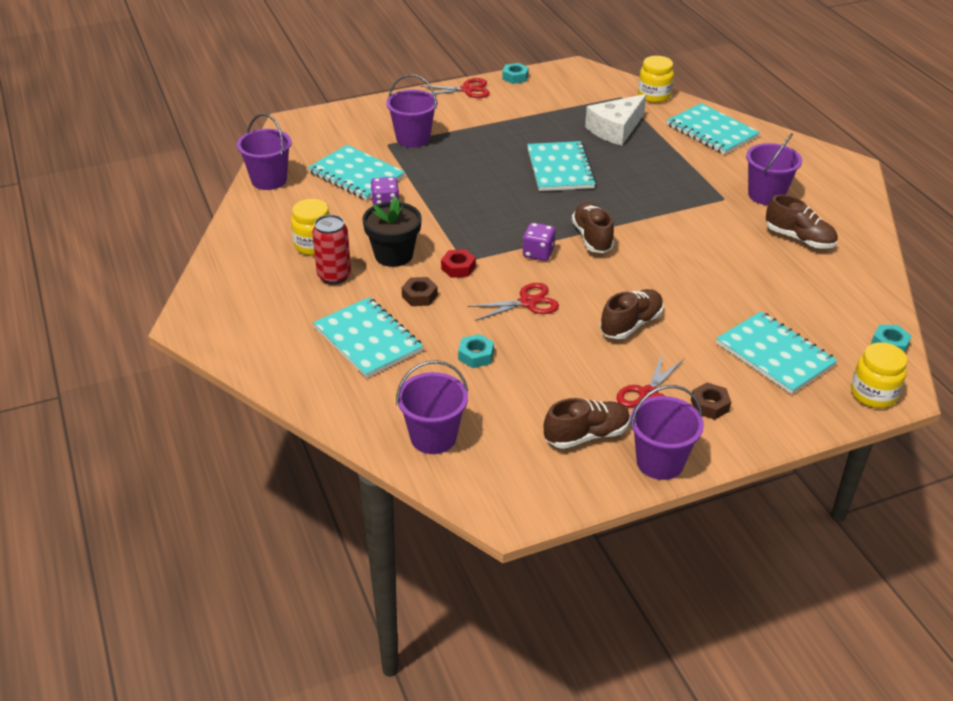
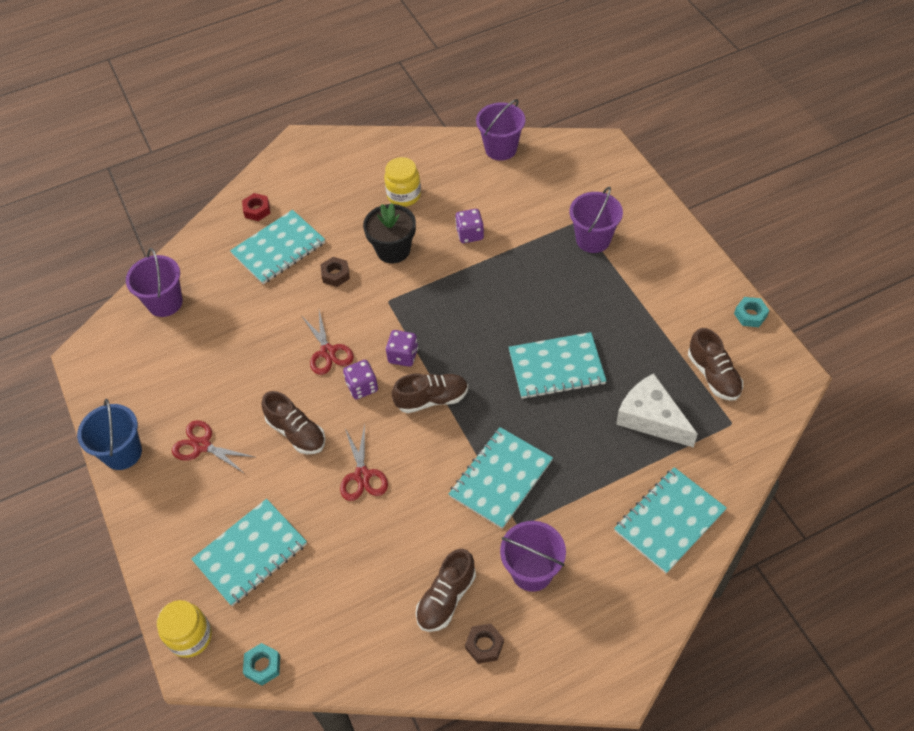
camera: 90 degrees right, 15 degrees up
(334, 276) = (361, 215): red can -> none
(356, 175) = (518, 206): turquoise notebook -> turquoise notebook (500, 478)
(458, 268) = (377, 297): red nut -> red nut (257, 210)
(467, 90) = (707, 274): red scissors -> red scissors (362, 476)
(476, 355) = (257, 320): turquoise nut -> none
(575, 280) = (362, 387): none -> purple dice
(586, 435) = (157, 401): brown shoe -> brown shoe (713, 375)
(654, 96) = (743, 459): yellow jar -> none
(660, 462) = (122, 453): purple bucket -> blue bucket
(709, 405) = (185, 493): brown nut -> brown nut (484, 645)

